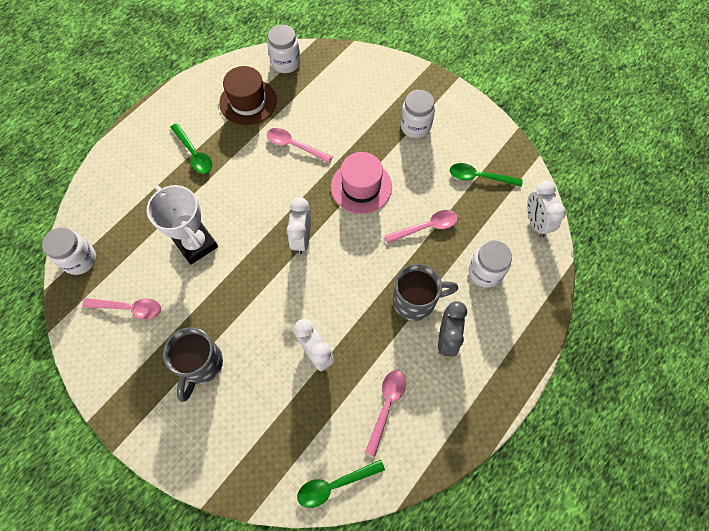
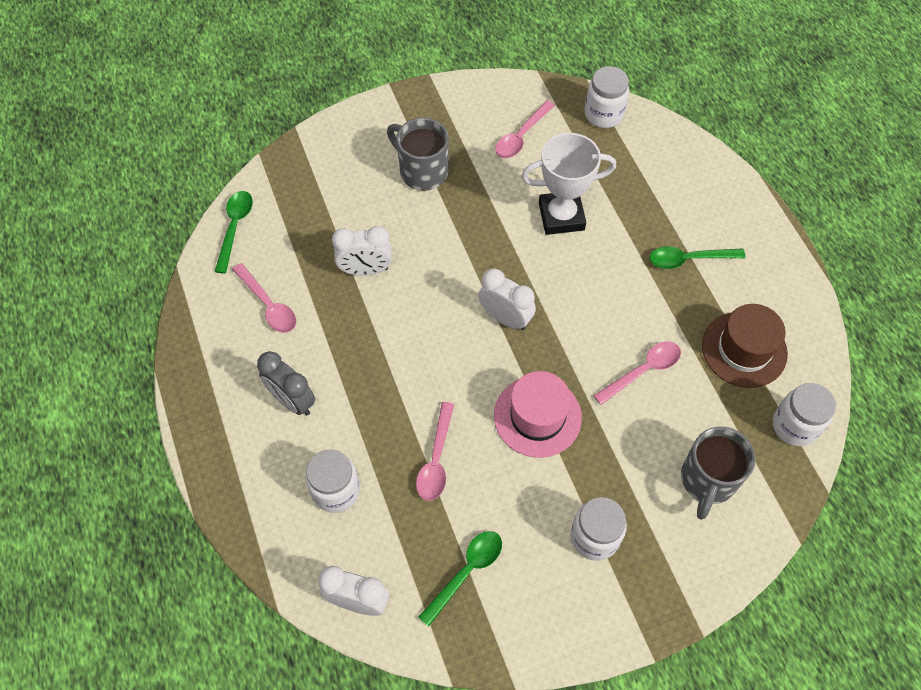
camera: 120 degrees right, 5 degrees down
(416, 301) = (354, 394): grey mug -> grey mug (707, 480)

